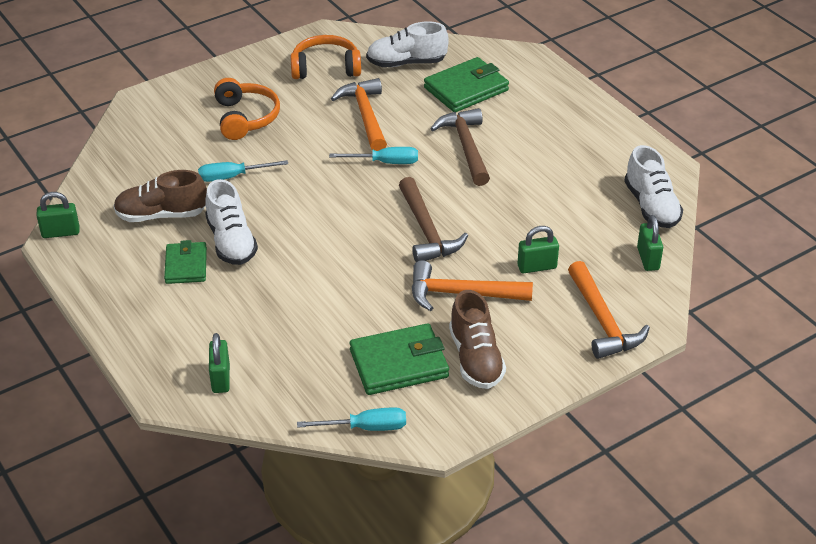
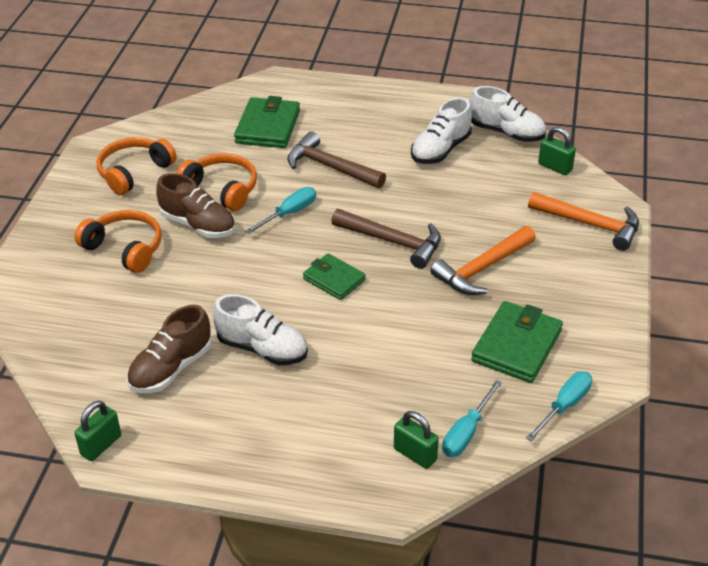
camera: 45 degrees left, 0 degrees up
(186, 265) = (254, 392): green wallet -> green wallet (334, 279)
(232, 177) = (185, 300): turquoise screwdriver -> turquoise screwdriver (467, 432)
(365, 116) = (222, 189): orange hammer -> orange headphones
(406, 63) = (194, 133): white shoe -> white shoe (440, 150)
(475, 359) = (557, 305): brown shoe -> brown shoe (198, 225)
(537, 267) = (500, 217): green padlock -> none

